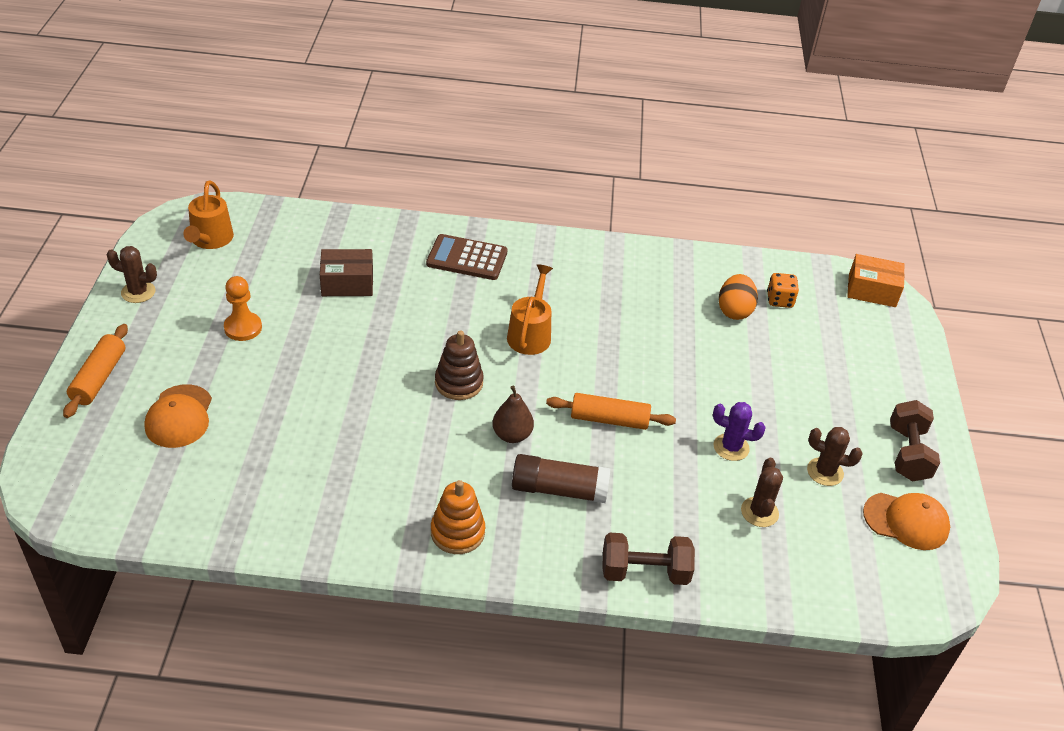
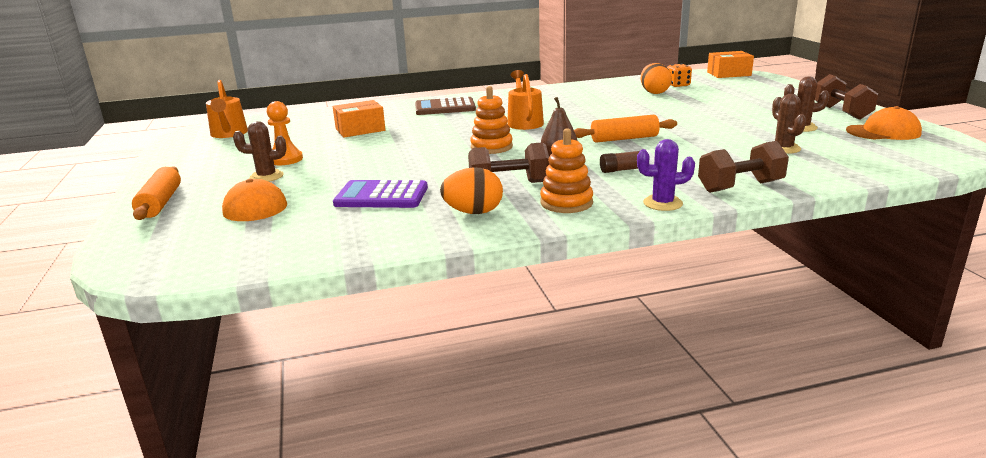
camera: 15 degrees left, 20 degrees down
(138, 292) = (176, 162): brown cactus -> brown cactus (266, 176)
(298, 447) = (381, 196): none -> purple calculator
(347, 283) = (360, 130): brown box -> orange box
(363, 514) = (473, 212): none -> orange egg
(427, 473) = (509, 184): none -> brown dumbbell
(459, 383) = (491, 147): brown stacking toy -> orange stacking toy
(559, 489) = (625, 169): brown glue stick -> brown glue stick, size x0.58
(731, 447) = (725, 131): purple cactus -> purple cactus (662, 203)

